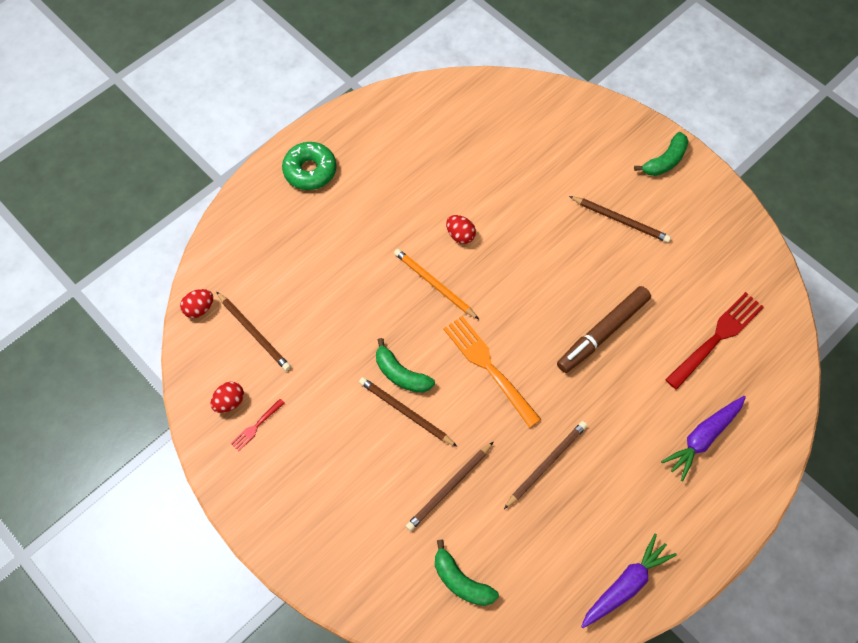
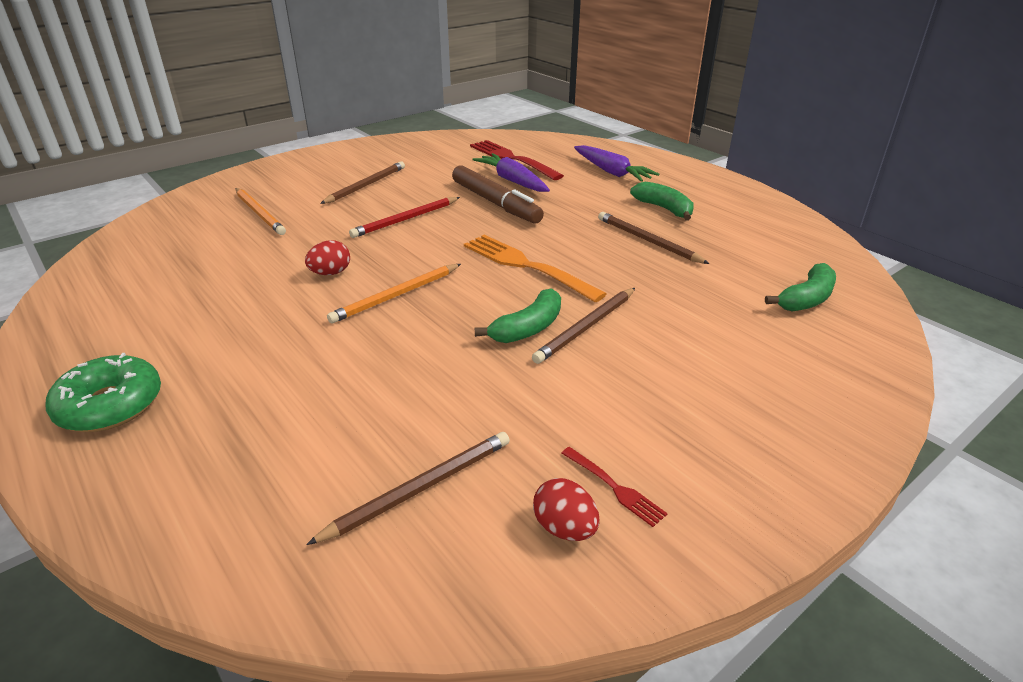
camera: 85 degrees left, 30 degrees down
(199, 308) = (334, 583): red egg -> none
(449, 487) = (689, 300): brown pencil -> none
(488, 367) = (526, 266): orange fork -> orange fork turned 75 degrees clockwise
(549, 158) = (259, 213): none -> orange pencil
(556, 266) = (405, 219): none -> red pencil
(625, 584) = (766, 213): purple carrot -> purple carrot (512, 181)
(665, 161) = (310, 162): green banana -> green banana (664, 209)

